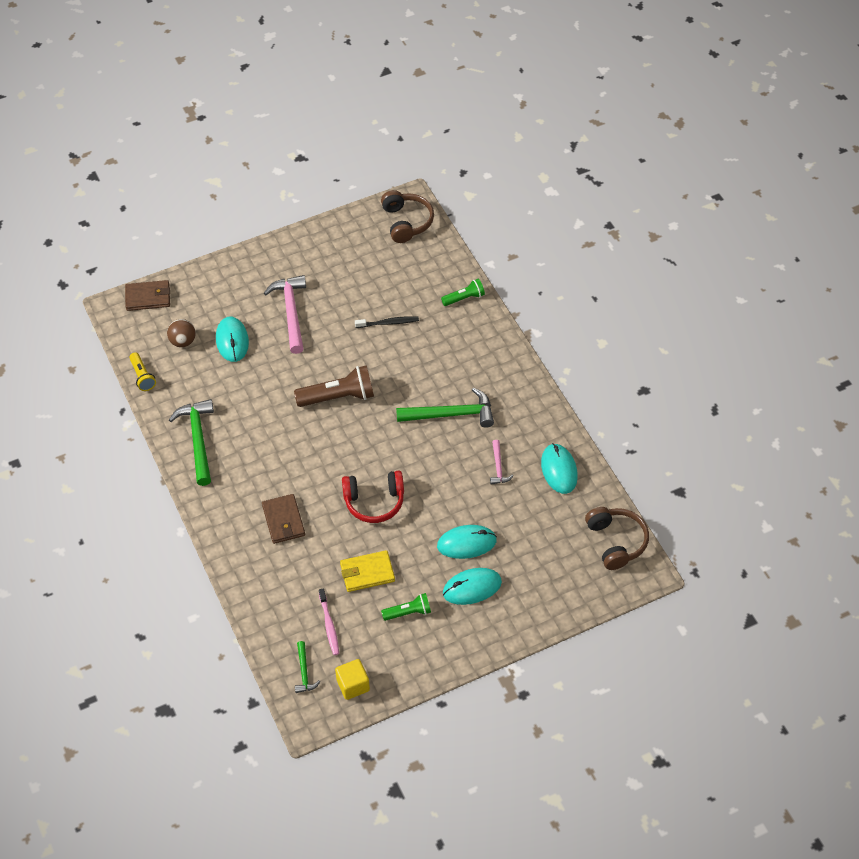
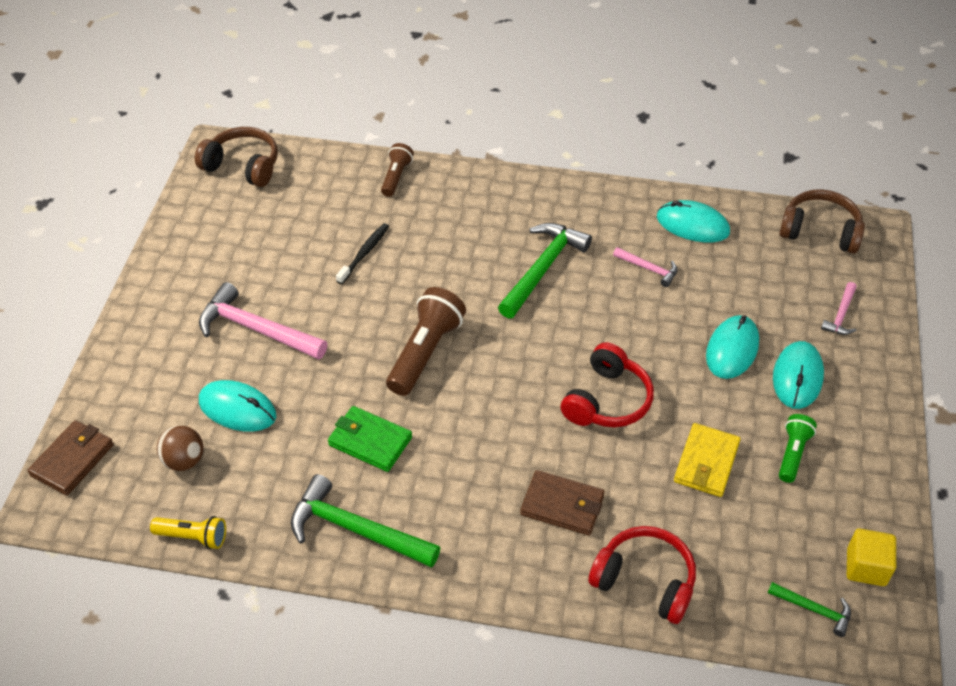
camera: 55 degrees left, 5 degrees down
(257, 410) = (370, 441): none -> green wallet
(263, 584) = (645, 581): none -> red headphones
(329, 625) = (758, 543): pink toothbrush -> none
(464, 298) = (396, 177): green flashlight -> brown flashlight
(546, 587) = (840, 315): none -> pink hammer

